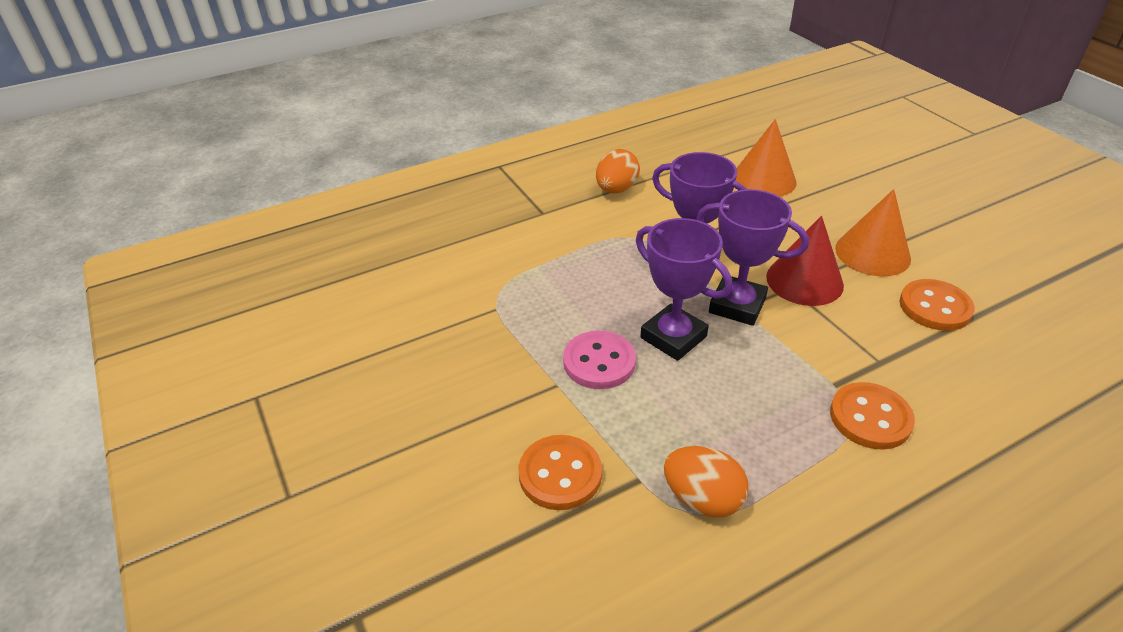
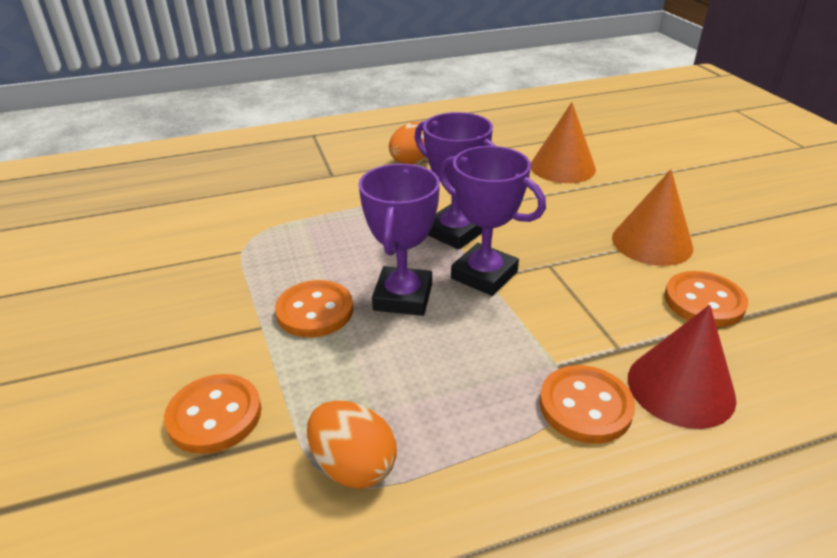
camera: 10 degrees right, 5 degrees down
(599, 362) = (315, 311): pink button -> orange button
(673, 337) = (403, 297): purple trophy -> purple trophy turned 45 degrees clockwise
(804, 280) = (567, 260): red cone -> red cone (680, 387)

